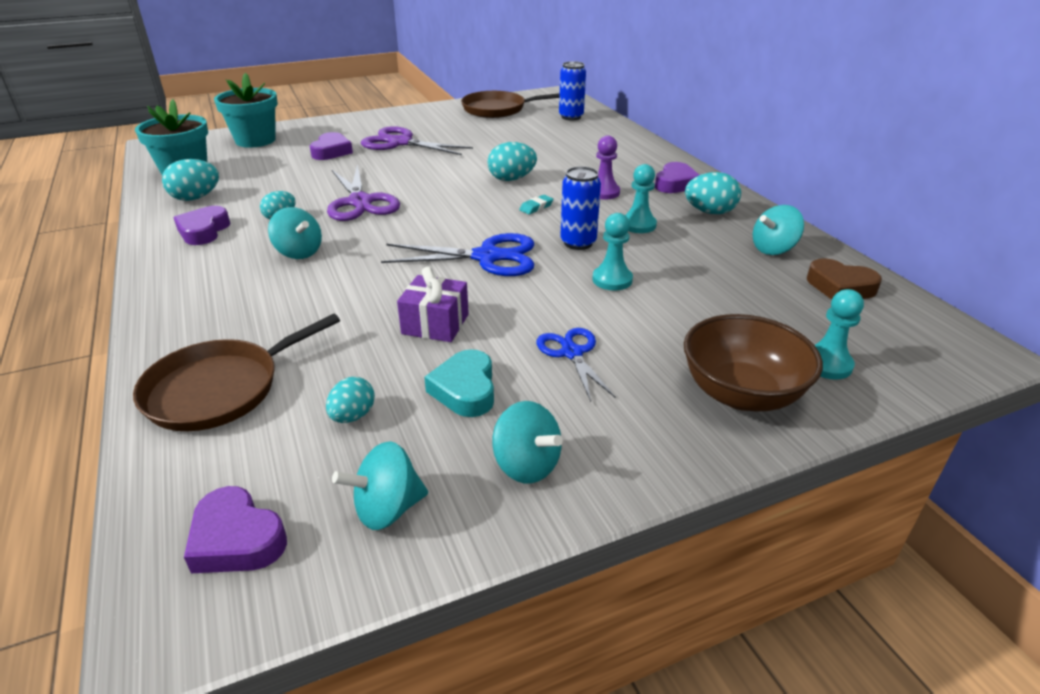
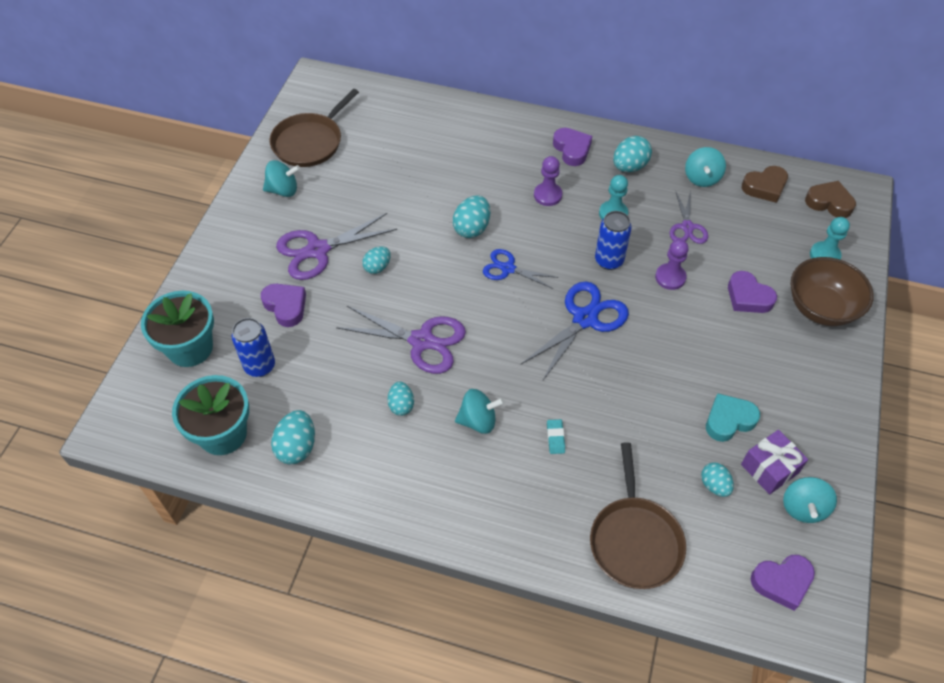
camera: 50 degrees left, 20 degrees up
(203, 231) = (378, 466): purple heart -> purple heart (748, 297)
(414, 164) = (377, 267): none -> turquoise egg
(435, 324) = (648, 395): purple gift -> purple gift (769, 468)
(465, 389) = (729, 420): turquoise heart -> turquoise heart turned 120 degrees clockwise
(526, 465) = (811, 432): turquoise spinning top -> turquoise spinning top (283, 190)
(536, 207) = (535, 246): turquoise eraser -> turquoise eraser (555, 438)
(571, 117) = (384, 111): blue can -> blue can (260, 366)
(571, 353) = (732, 350): blue scissors -> blue scissors (508, 269)
(612, 280) = (670, 277): turquoise pawn -> purple pawn
(694, 265) = (687, 227): none -> purple scissors
(911, 336) = (829, 203): none -> brown heart

